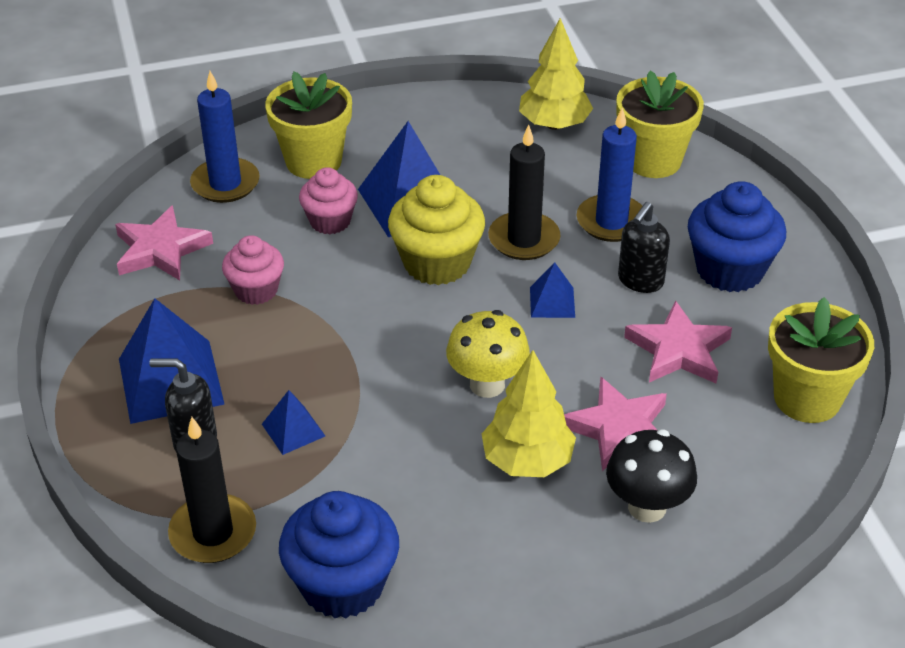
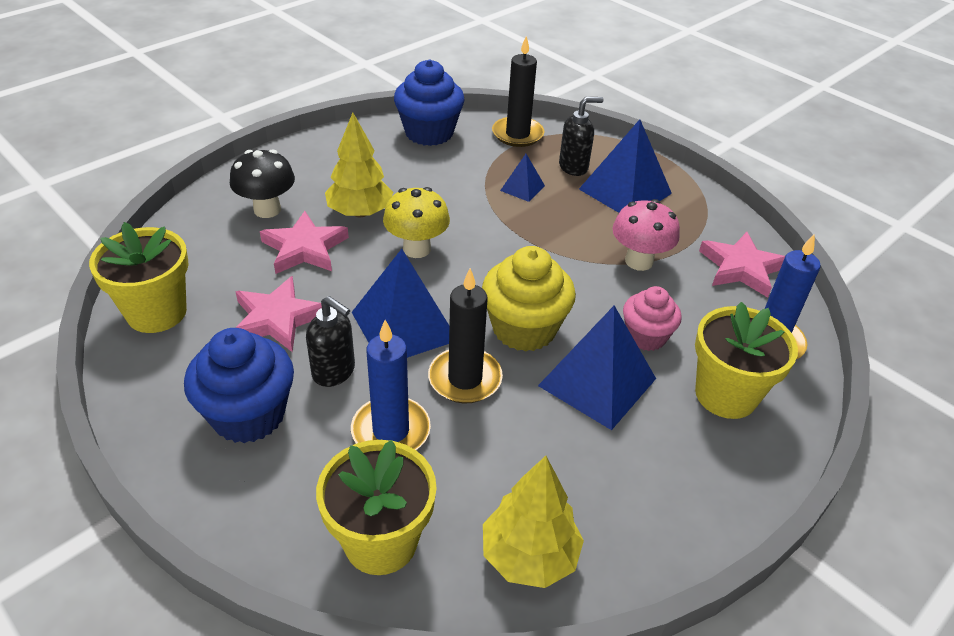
camera: 150 degrees right, 0 degrees up
(256, 290) = (639, 261): pink cupcake -> pink mushroom
(552, 302) = (404, 326): blue pyramid -> blue pyramid, size x2.00
(640, 281) = (334, 372): black soap dispenser -> black soap dispenser turned 120 degrees clockwise

